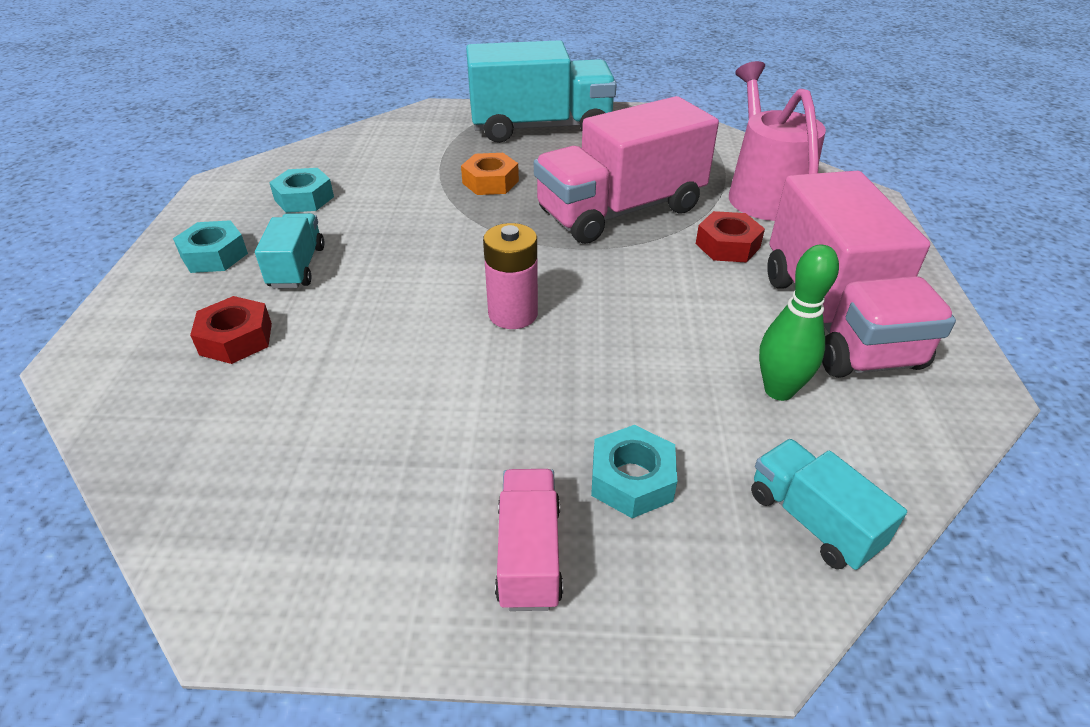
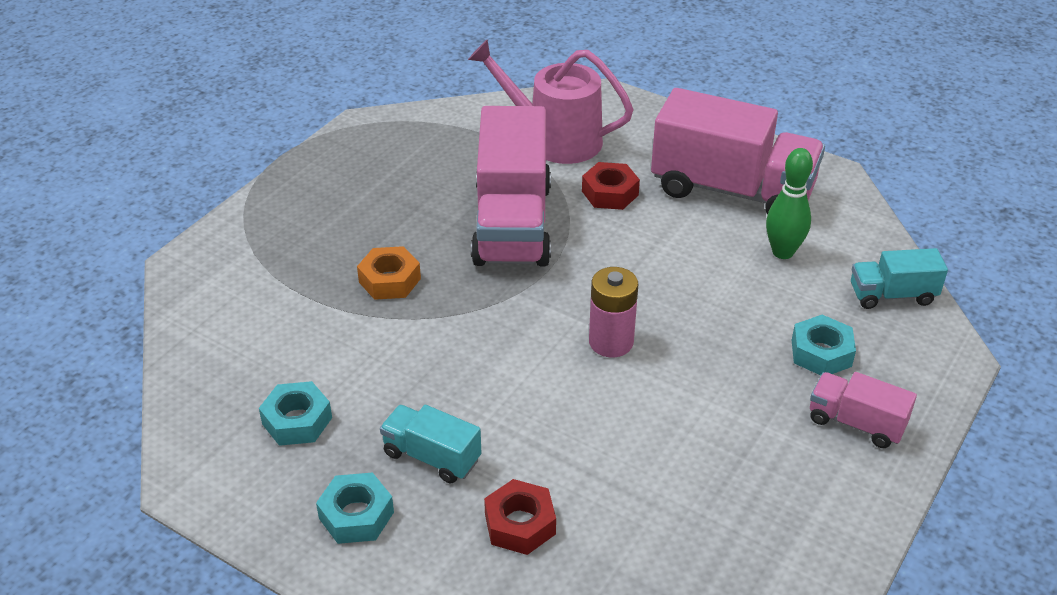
camera: 60 degrees left, 0 degrees up
(541, 128) = (312, 208): turquoise truck -> none

